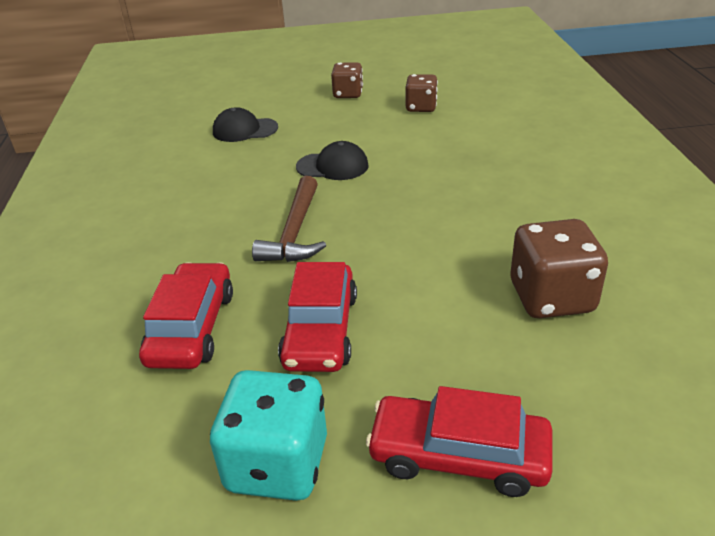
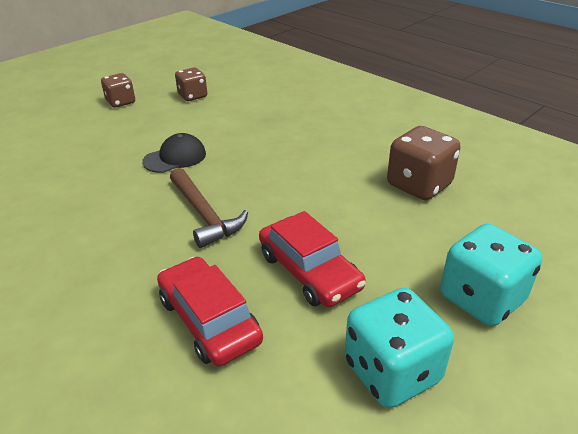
camera: 40 degrees left, 0 degrees up
(245, 130) = (59, 155): black cap -> none
(459, 455) = (481, 299): red car -> turquoise dice

